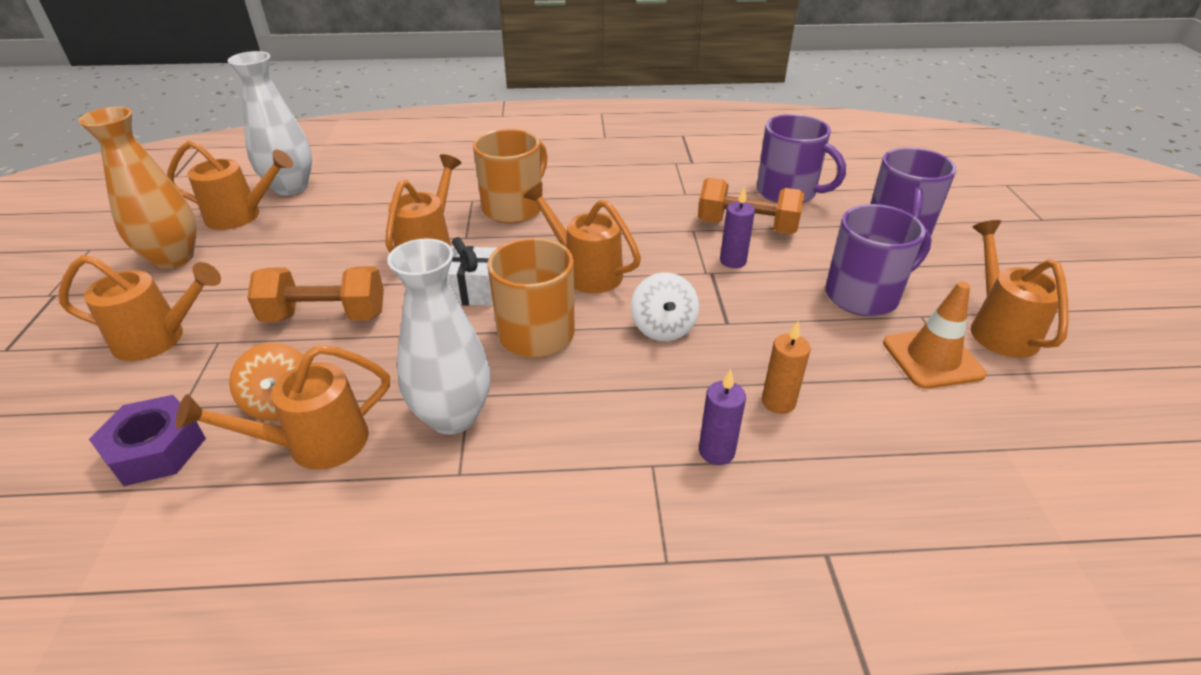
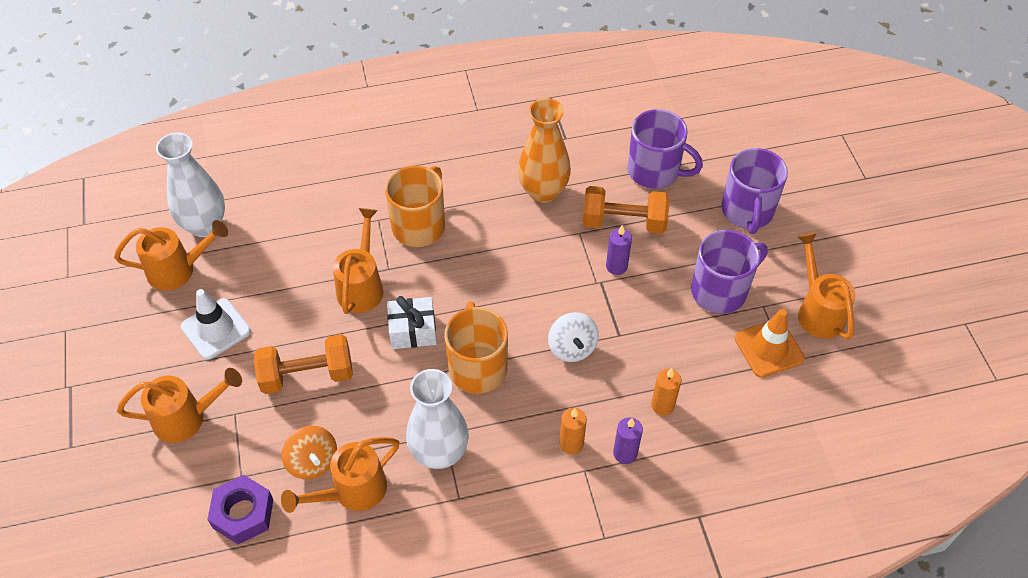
camera: 10 degrees left, 15 degrees up
(173, 258) = (147, 330): orange vase -> orange vase (543, 191)
(248, 265) = (216, 329): none -> white traffic cone
(586, 272) = (500, 296): orange watering can -> none
(640, 429) = (571, 444): none -> orange candle

